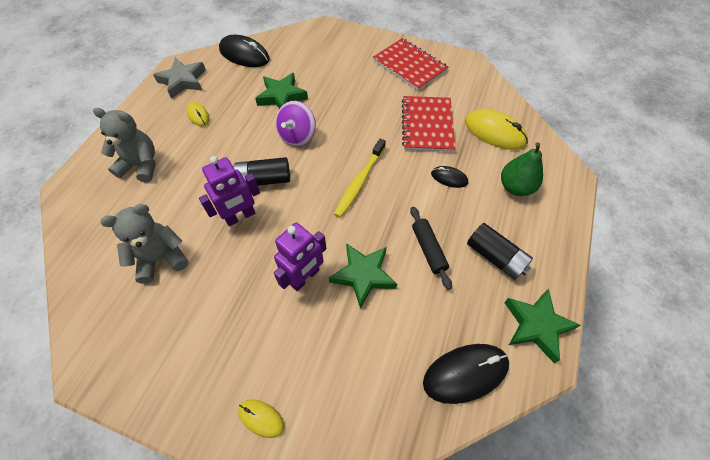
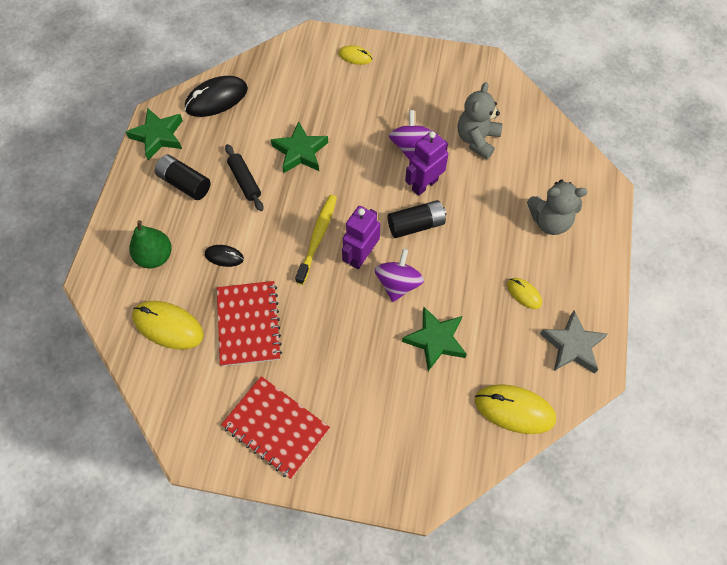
camera: 170 degrees right, 5 degrees up
(161, 258) = (477, 139): grey teddy bear -> grey teddy bear turned 150 degrees clockwise
(238, 262) = (410, 146): none -> purple spinning top
(244, 55) = (514, 410): black mouse -> yellow mouse
(305, 277) = (349, 143): purple robot -> purple robot (361, 256)

